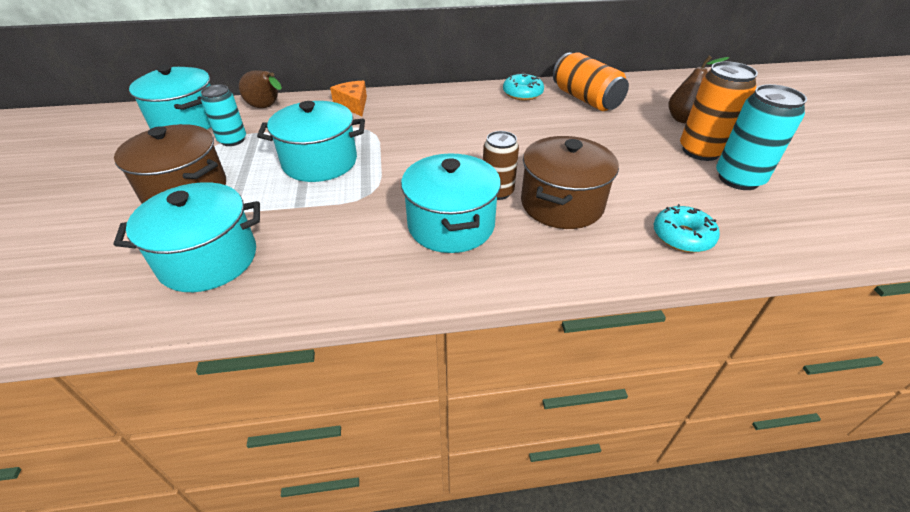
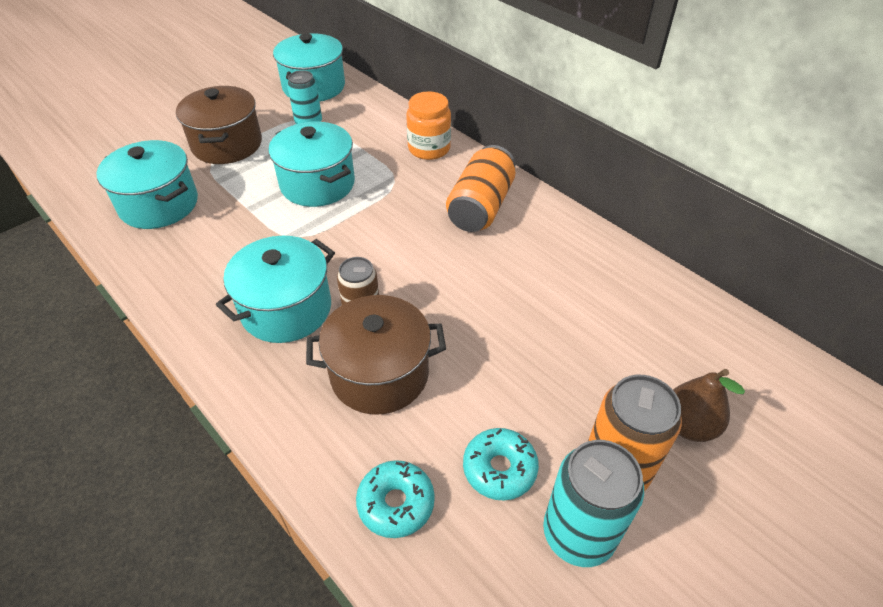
camera: 55 degrees right, 5 degrees up
(266, 108) = (373, 108): brown pear -> none
(353, 104) = (429, 149): orange cheese -> orange jar
(522, 93) = (583, 247): turquoise donut -> turquoise donut (499, 469)
(586, 99) = (634, 306): orange can -> orange can (481, 207)

